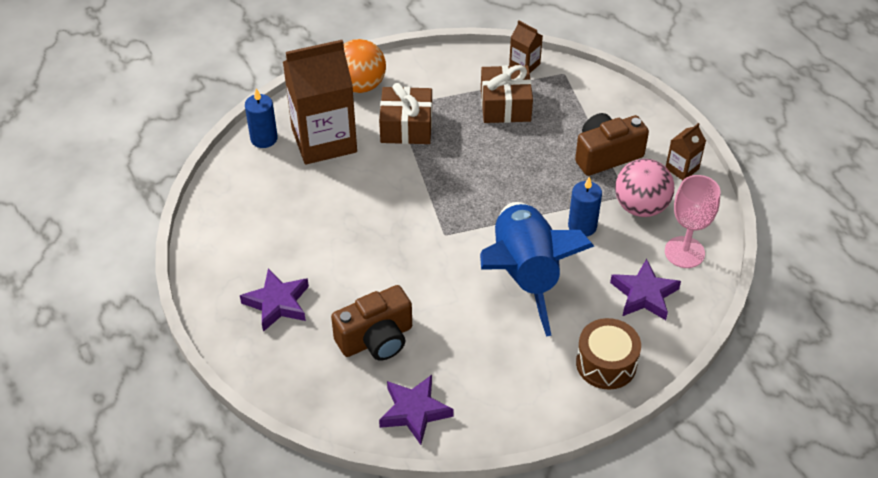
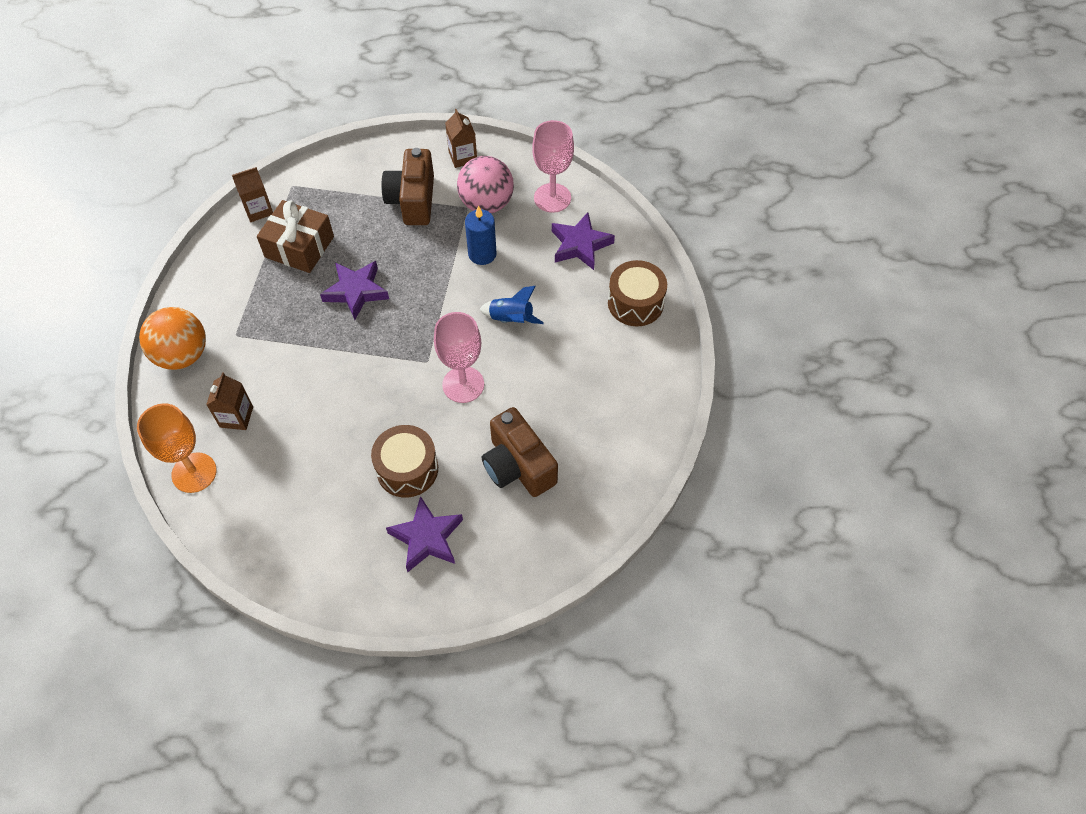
camera: 65 degrees left, 10 degrees up
(264, 139) = (194, 472): blue candle -> orange goblet
(324, 140) = (236, 417): brown carton -> brown carton, size x0.44
(333, 264) = (407, 469): none -> brown drum
(376, 339) = (518, 466): brown camera -> brown camera turned 150 degrees clockwise
(406, 126) = (269, 337): brown gift -> none
(414, 411) = (614, 466): purple star -> purple star (356, 291)
(436, 268) = (463, 384): none -> pink goblet
(525, 275) = (511, 319): blue rocket -> blue rocket, size x0.40

